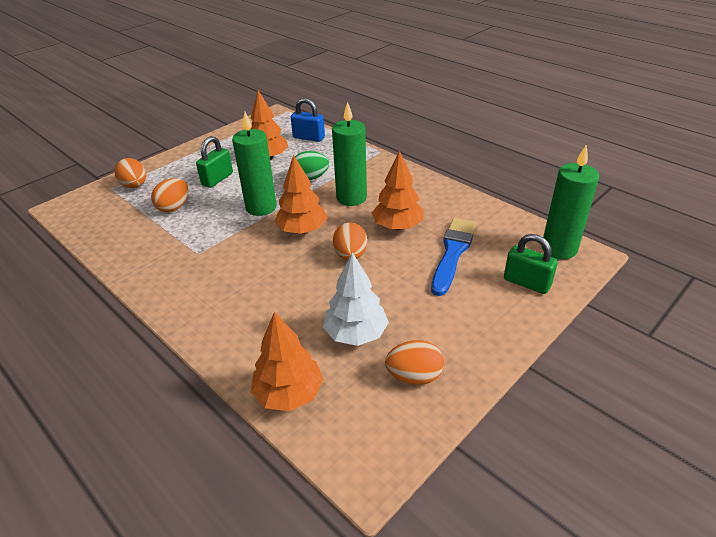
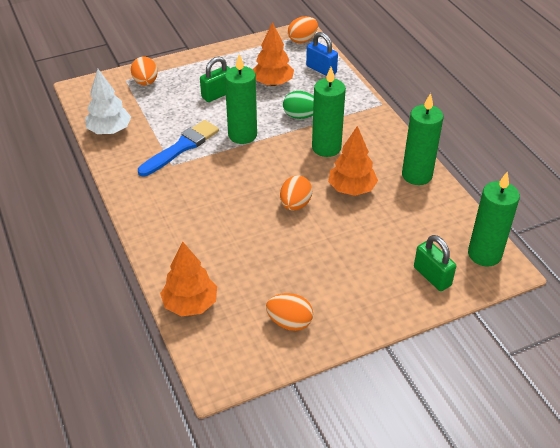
camera: 20 degrees right, 5 degrees up
(174, 207) = (170, 114): orange egg -> orange egg (302, 40)
(302, 230) = (267, 168): orange tree -> none
(356, 334) = (263, 274): white tree -> white tree (109, 130)
(450, 199) = (417, 175): none -> green candle
(453, 252) = (385, 229): blue brush -> blue brush (181, 147)

